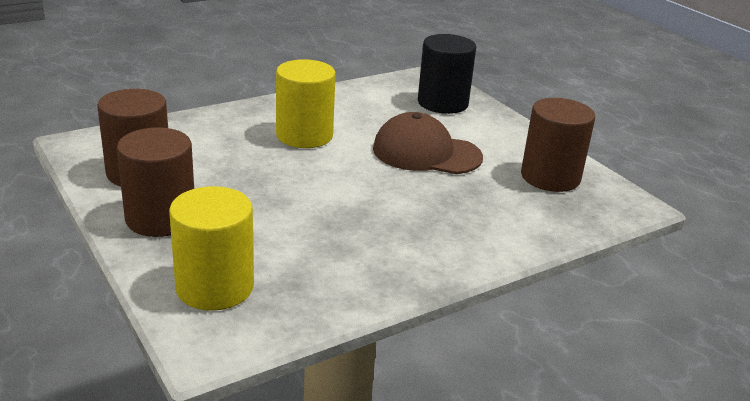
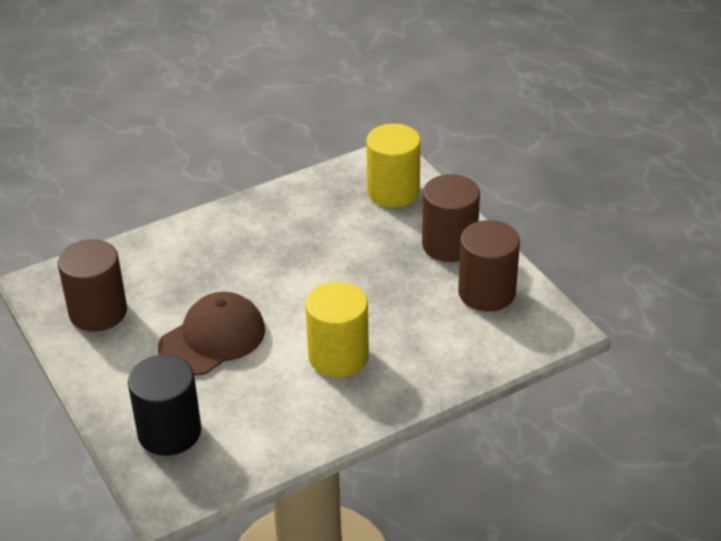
camera: 175 degrees left, 10 degrees up
(426, 153) = (212, 338): brown cap -> brown cap turned 60 degrees counterclockwise

